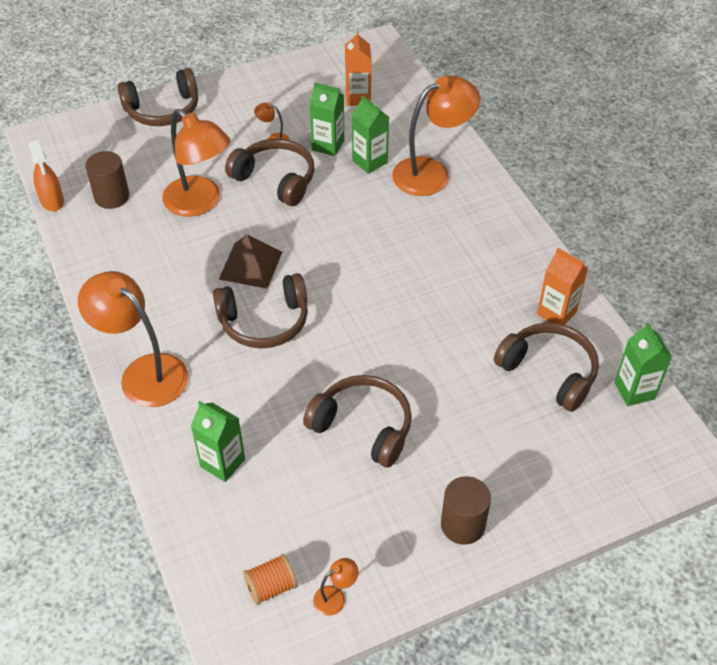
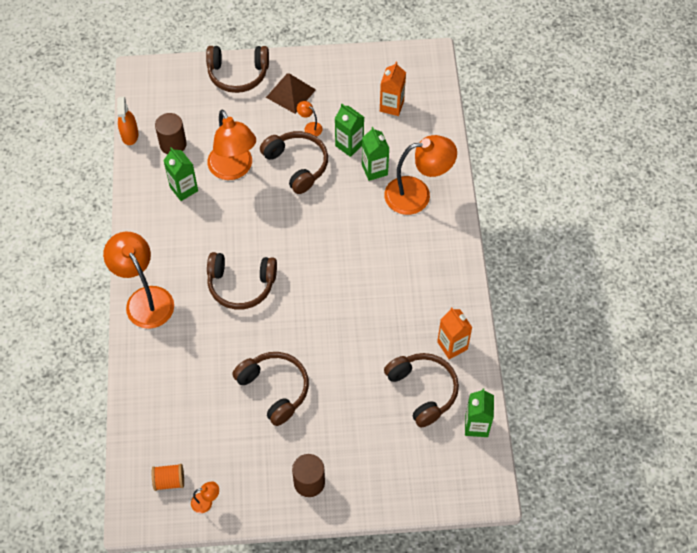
camera: 20 degrees right, 10 degrees up
(222, 463) = (172, 384): green carton -> green carton (184, 189)
(250, 265) = (249, 235): brown pyramid -> brown pyramid (291, 93)

